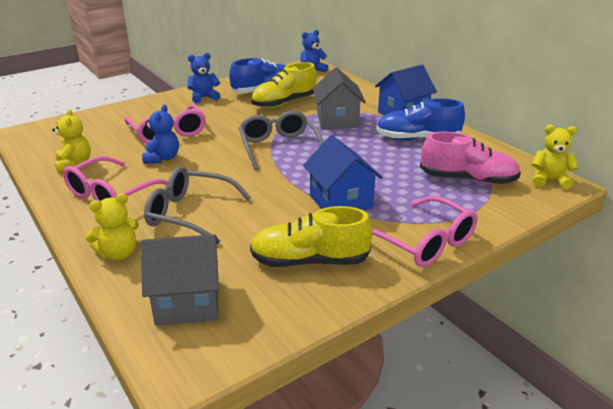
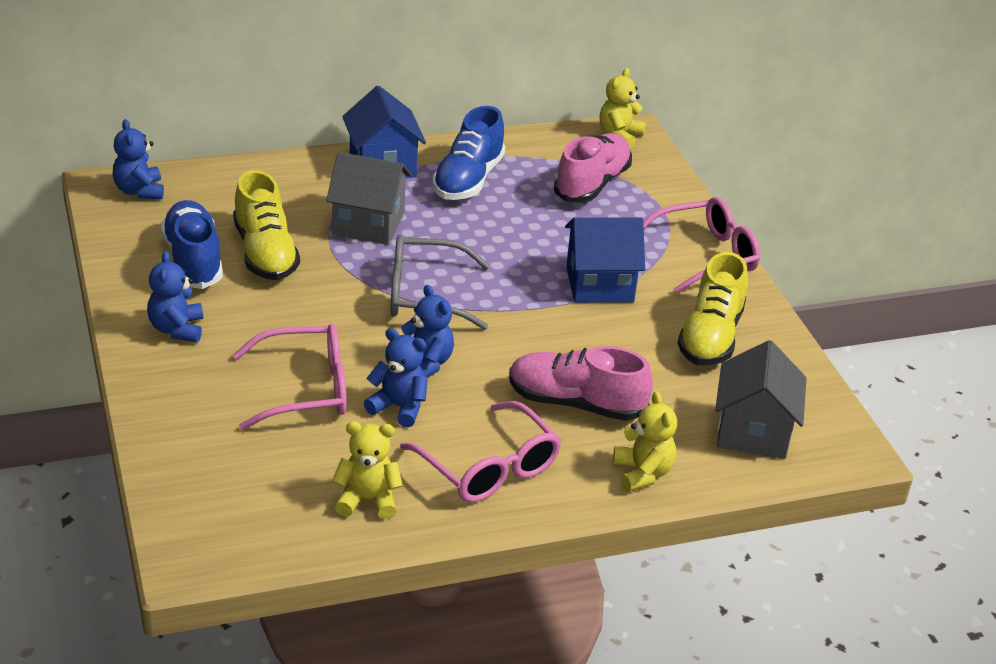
camera: 75 degrees left, 5 degrees up
(191, 214) = (575, 403): grey glasses -> pink shoe
(208, 158) = (425, 364): none -> blue teddy bear

